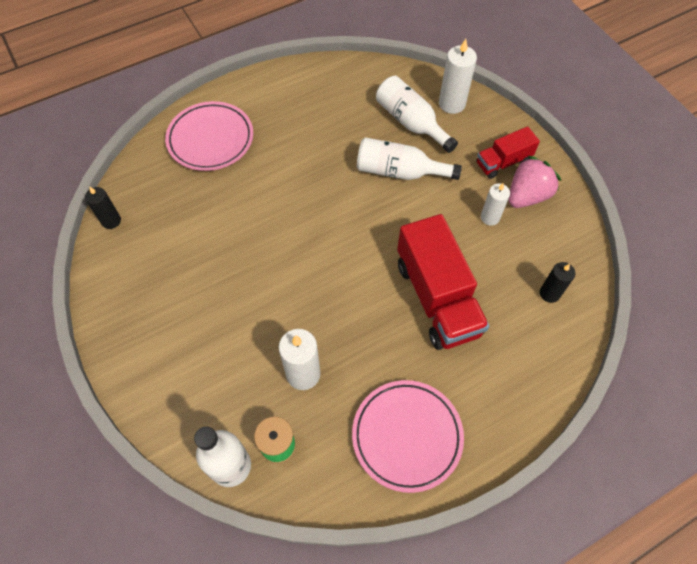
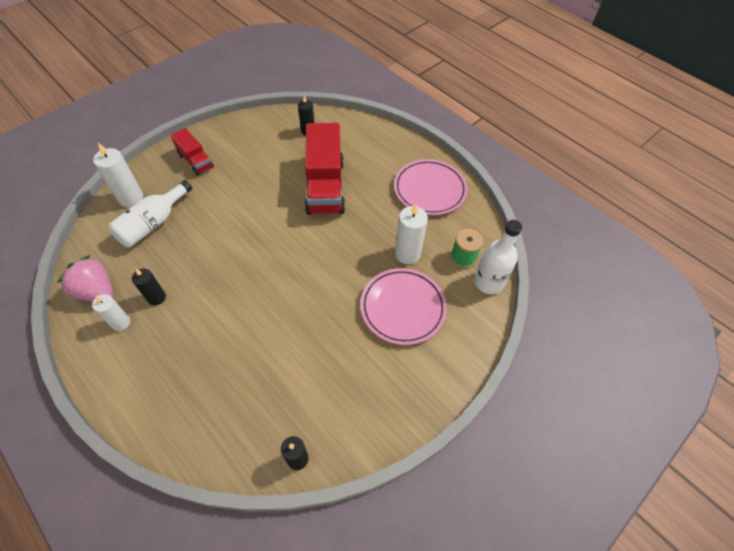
camera: 105 degrees left, 5 degrees down
(210, 139) = (179, 390): pink plate -> pink plate (402, 308)
(314, 125) = (156, 298): none -> black candle
(399, 171) = (210, 224): white bottle -> none
(437, 298) = (325, 186): red truck -> red truck turned 120 degrees clockwise
(490, 217) = (250, 164): white candle -> white candle (121, 323)
(527, 196) = (227, 146): pink strawberry -> pink strawberry (97, 291)

